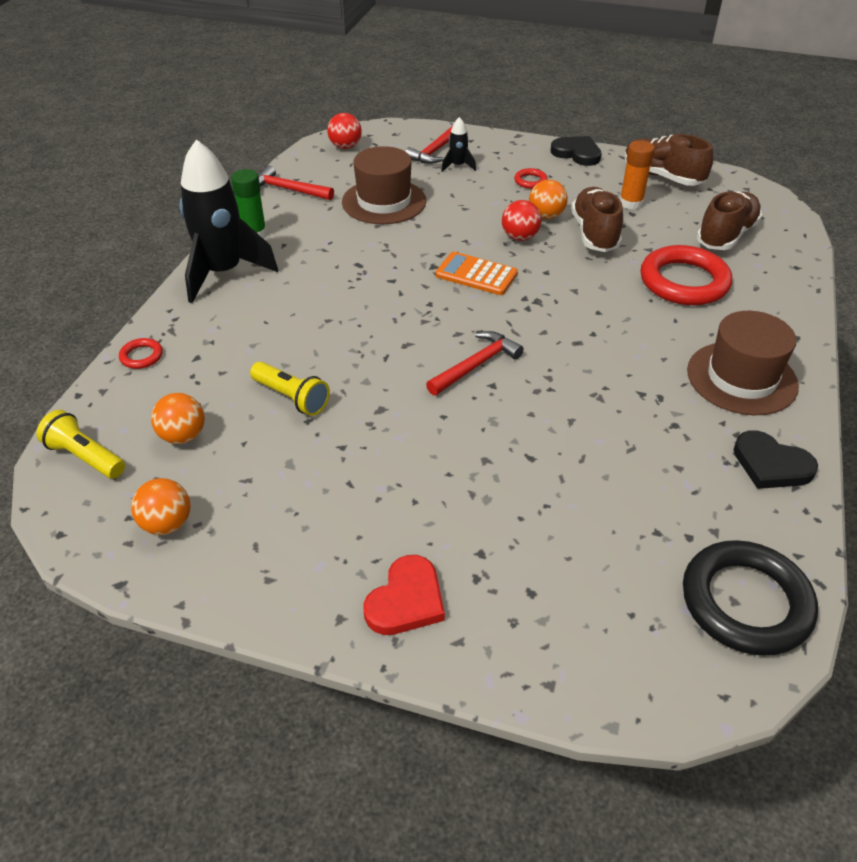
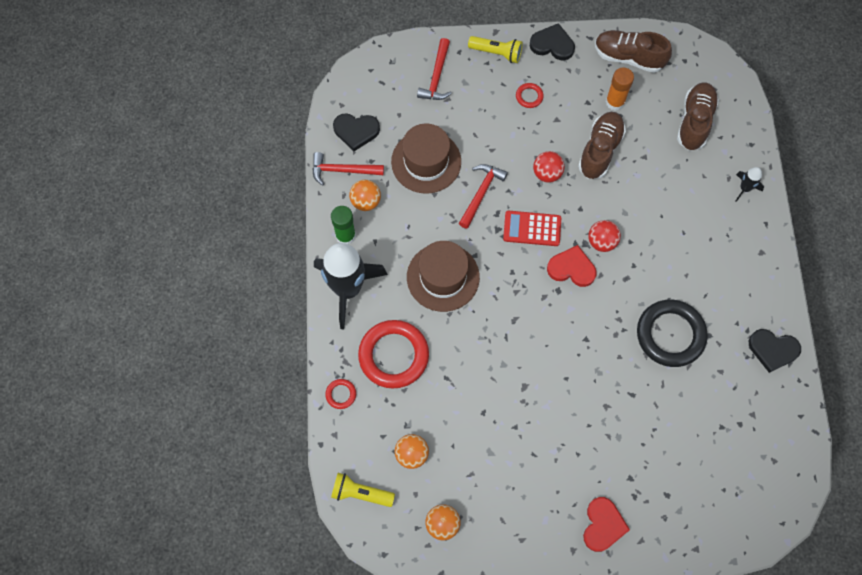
camera: 20 degrees left, 25 degrees up
(292, 398) = (463, 397): yellow flashlight -> yellow flashlight (497, 53)
(323, 168) = (356, 131): none -> black heart
(345, 146) = (359, 94): red ball -> red ball (601, 242)
(458, 166) = (464, 93): black rocket -> black rocket (744, 188)
(476, 274) = (532, 229): orange calculator -> red calculator
(476, 365) = (568, 324): red hammer -> red hammer (481, 193)
(508, 317) = (571, 268): none -> red heart
(546, 216) = (557, 140): orange ball -> orange ball (366, 201)
(595, 233) = (600, 150): brown shoe -> brown shoe turned 45 degrees clockwise
(684, 281) = (678, 188): red ring -> red ring (393, 355)
(741, 378) = (739, 277): brown hat -> brown hat (443, 277)
(745, 602) = (780, 459): black ring -> black ring (670, 335)

